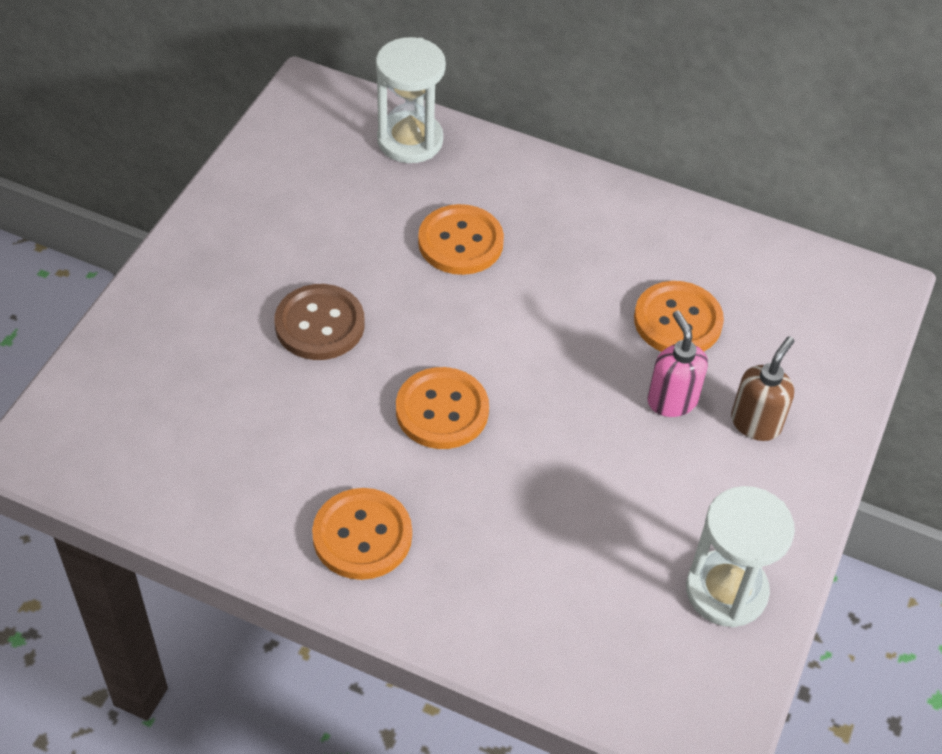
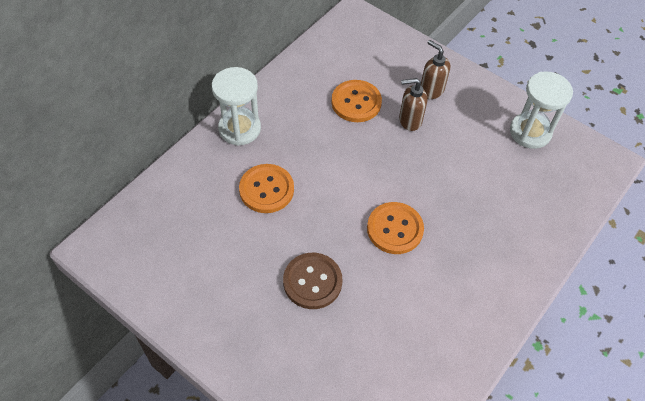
camera: 75 degrees left, 5 degrees up
(362, 536) = (477, 289): orange button -> none
(410, 140) = (168, 197): white hourglass -> white hourglass (239, 128)
(671, 400) = (410, 120): pink soap dispenser -> brown soap dispenser

